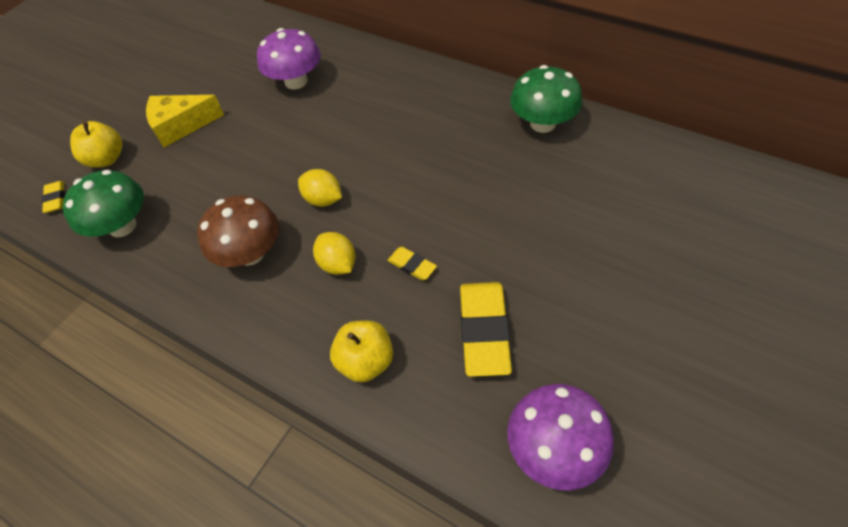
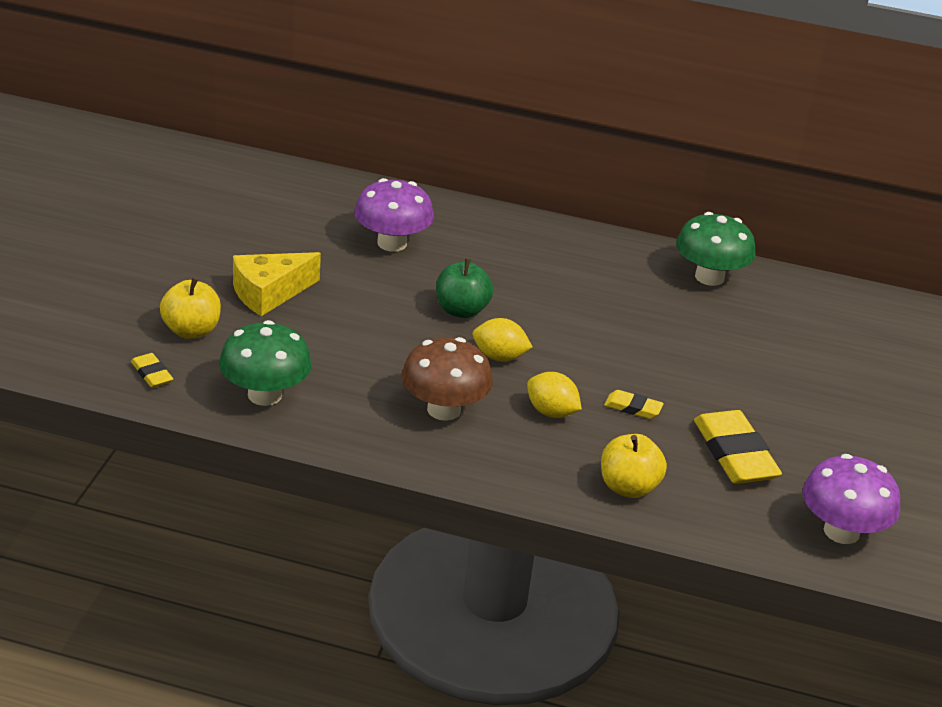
camera: 25 degrees left, 20 degrees down
(316, 149) = (461, 310): none -> green apple

